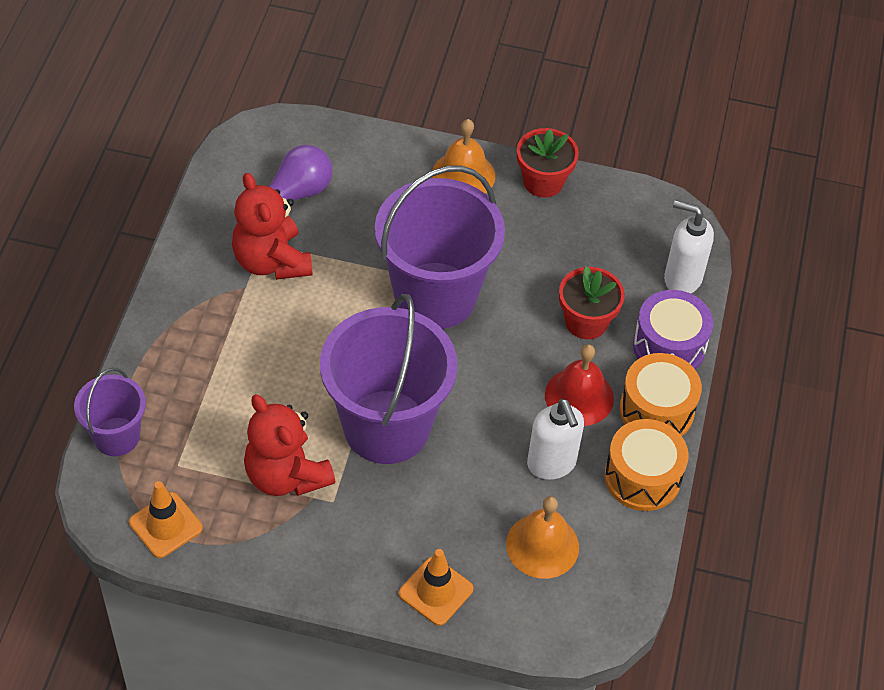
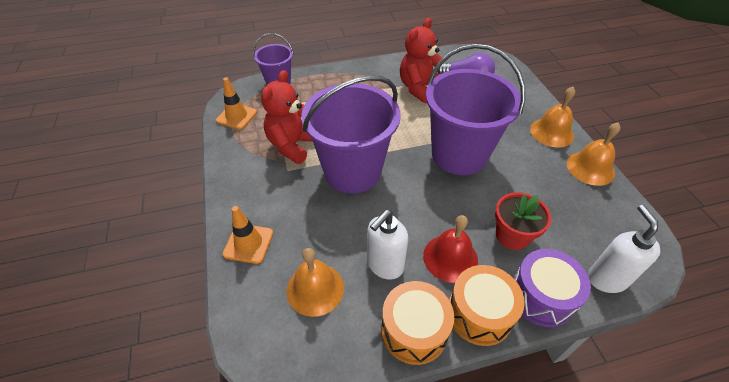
camera: 65 degrees right, 5 degrees down
(543, 182) = (590, 168): red flower pot -> orange bell

